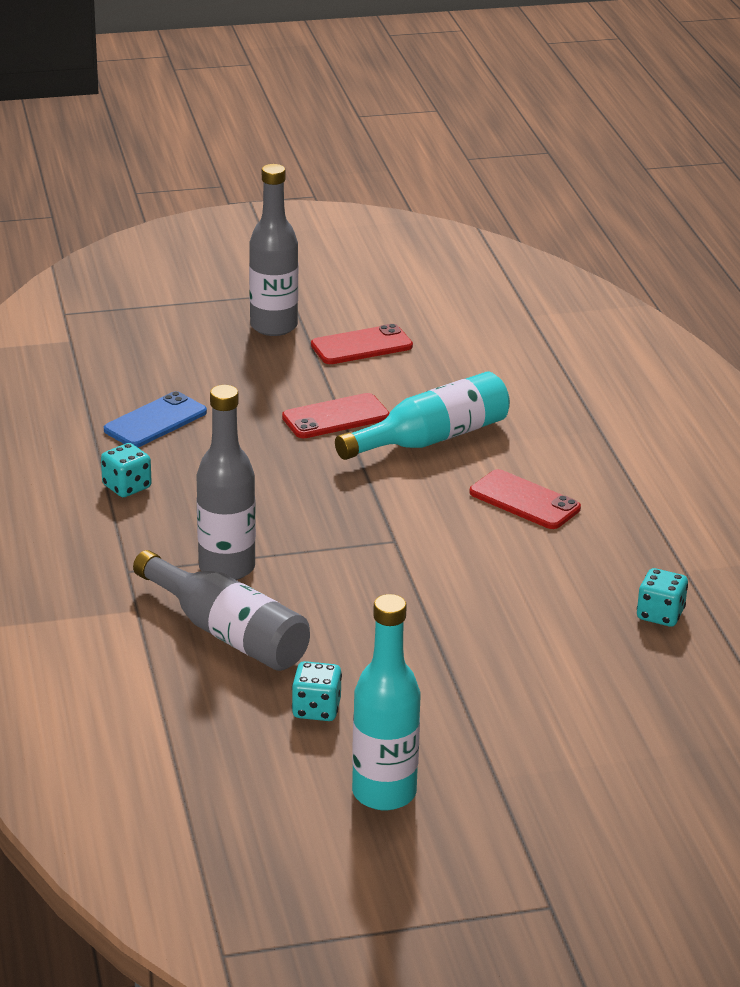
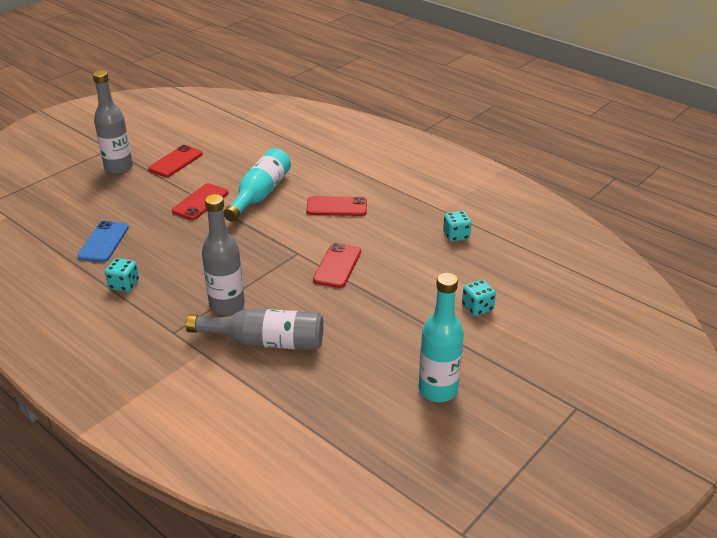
camera: 35 degrees left, 5 degrees up
(316, 709) = (356, 361): turquoise dice -> turquoise dice (477, 307)
(431, 581) = (337, 266): none -> red phone

